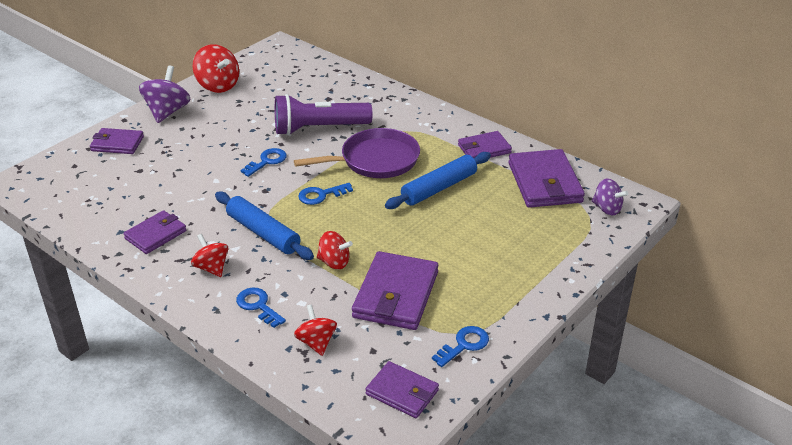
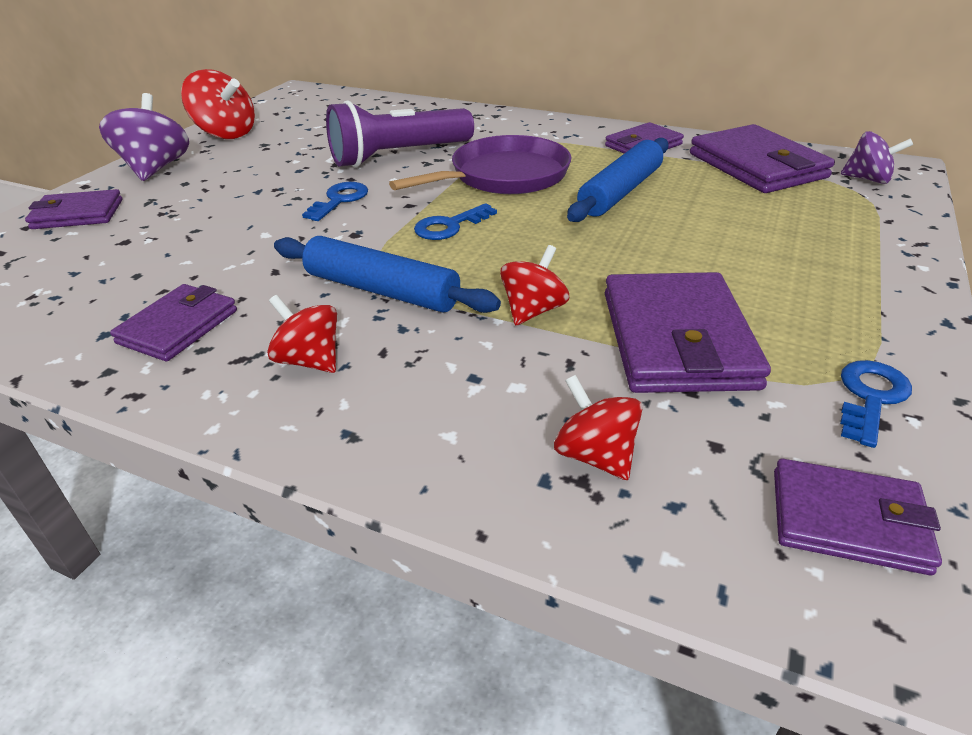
camera: 15 degrees left, 0 degrees up
(258, 306) = (434, 409): blue key -> none
(334, 262) = (533, 310): red spinning top -> red spinning top turned 60 degrees counterclockwise

